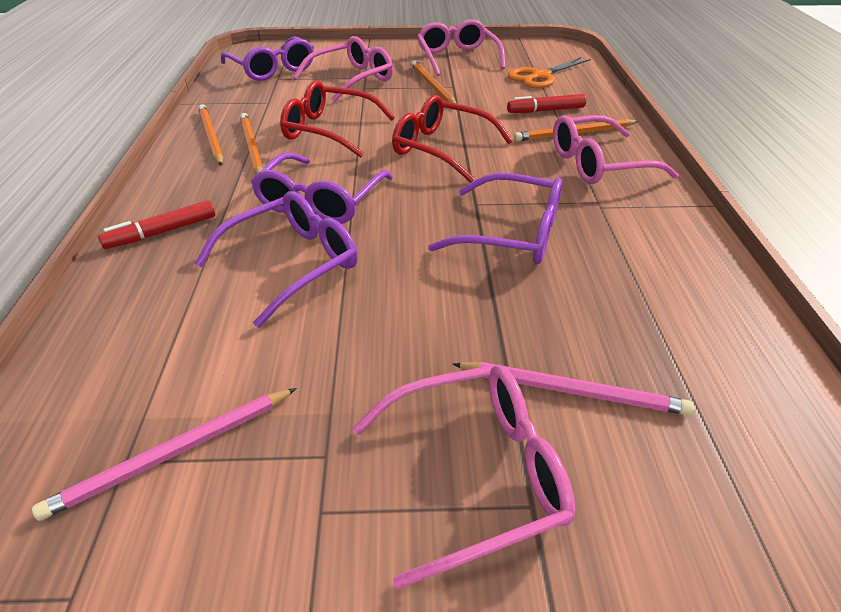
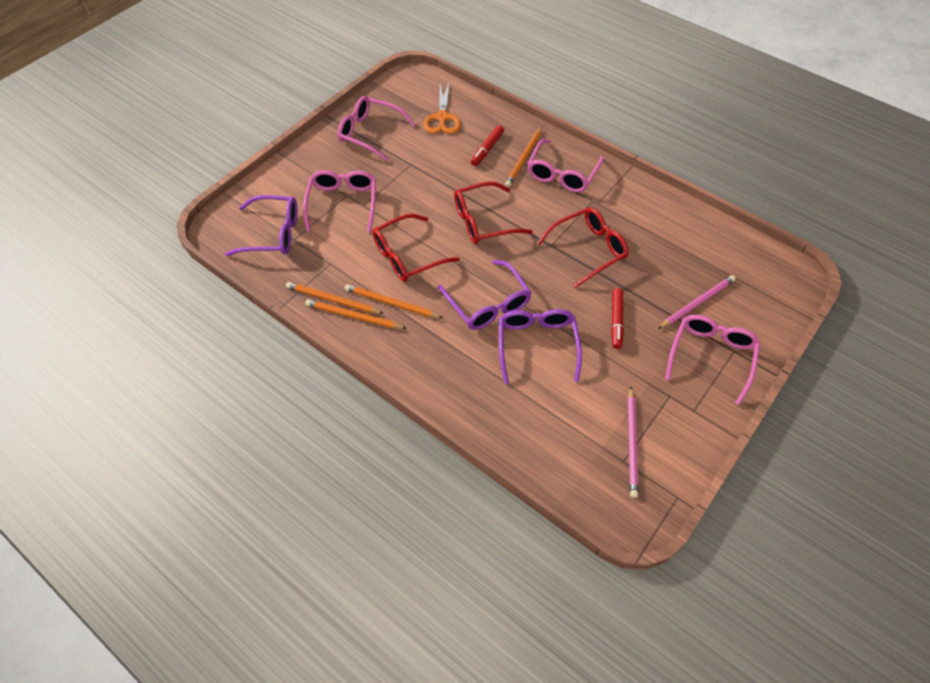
camera: 50 degrees left, 15 degrees up
(162, 232) = (455, 387): red marker -> red marker (616, 321)
(432, 86) = (398, 172): orange pencil -> orange pencil (332, 300)
(512, 233) = (588, 249): purple glasses -> red glasses

